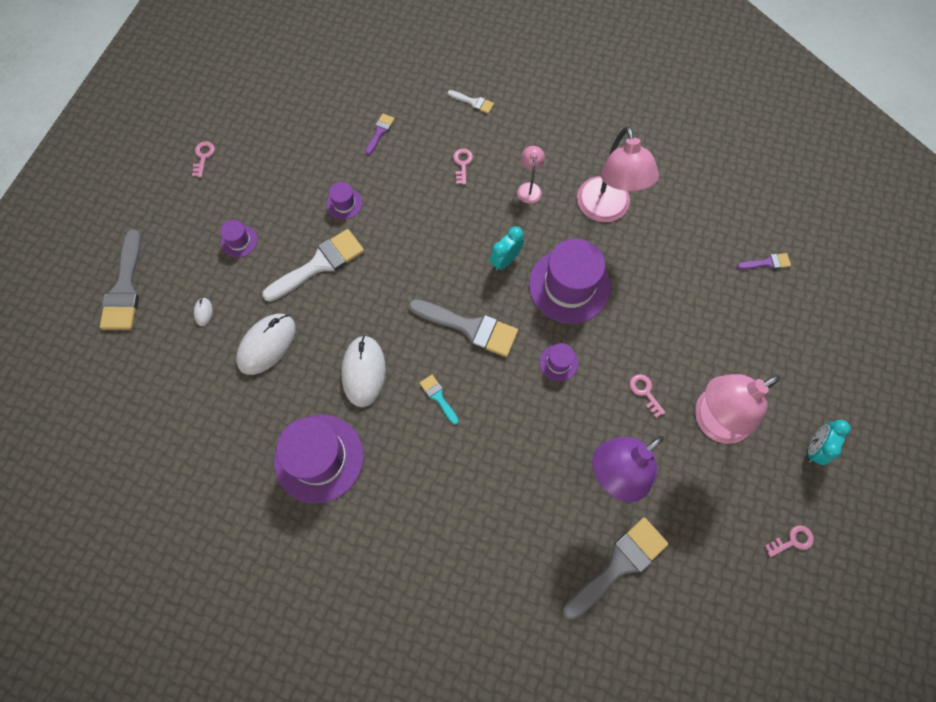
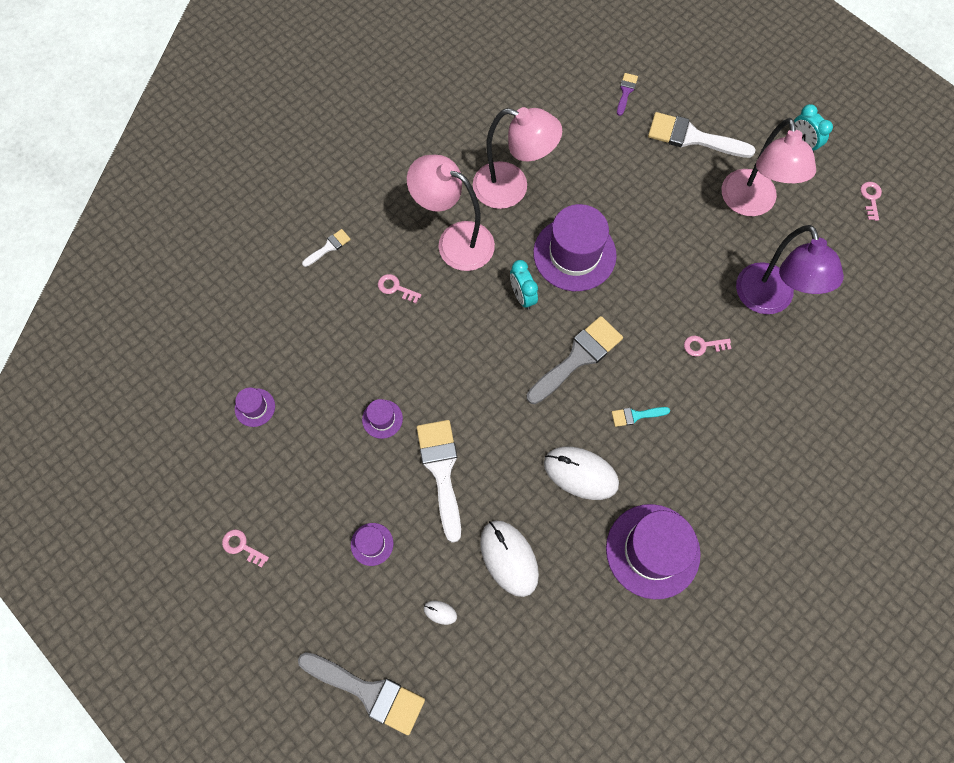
camera: 65 degrees left, 0 degrees up
(380, 132) = (314, 350): purple brush -> none
(529, 188) = (455, 241): pink lamp -> pink lamp, size x2.17
(558, 362) = (646, 298): purple hat -> purple hat (255, 407)
(619, 565) = (846, 334): grey brush -> none
(645, 392) = (703, 242): pink key -> pink key (702, 346)
(754, 341) = (692, 137): none -> white brush

